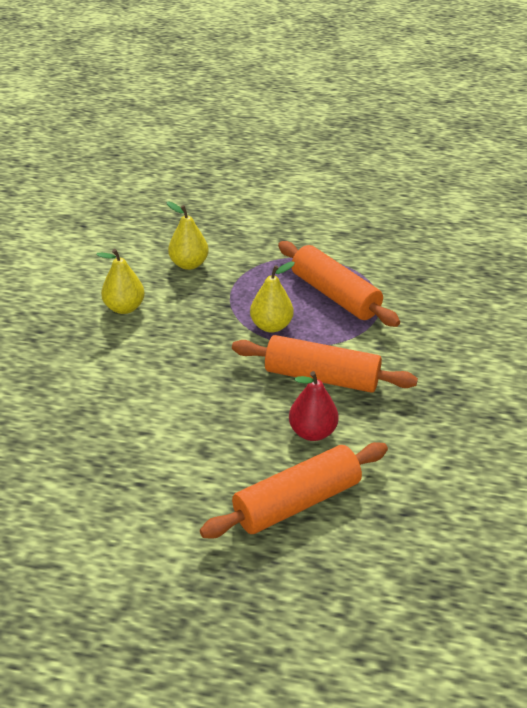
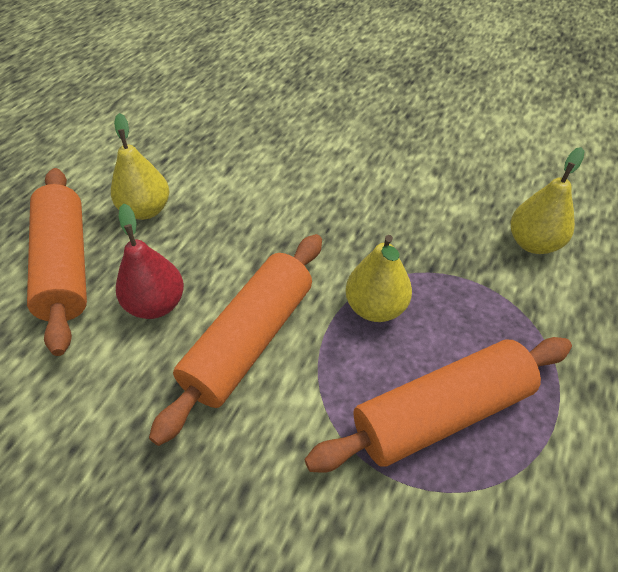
camera: 105 degrees right, 10 degrees up
(124, 308) = (439, 175): yellow pear -> yellow pear (146, 210)

